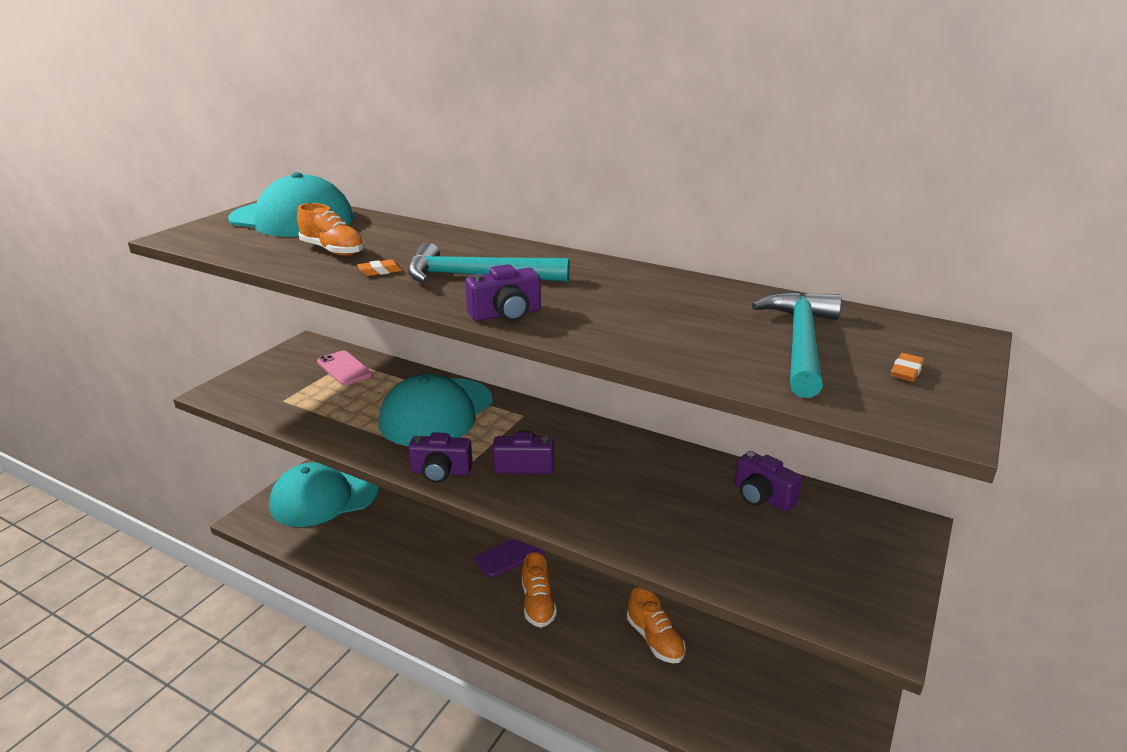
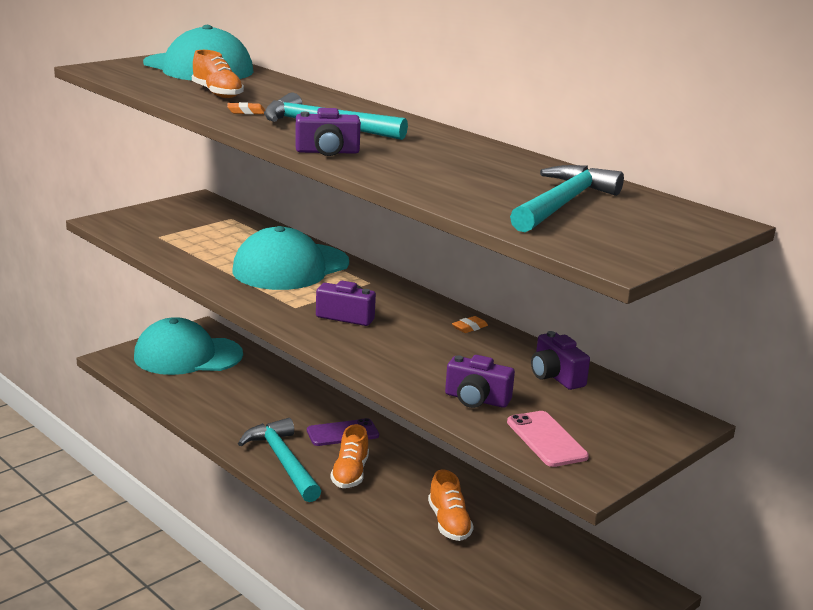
camera: 15 degrees right, 5 degrees down
(344, 368) = (225, 222): pink phone -> pink phone (546, 439)
(441, 472) = (269, 307): purple camera -> purple camera (476, 399)
(468, 606) = (283, 461): none -> turquoise hammer
(906, 371) = (633, 232): orange eraser -> orange eraser (469, 328)

